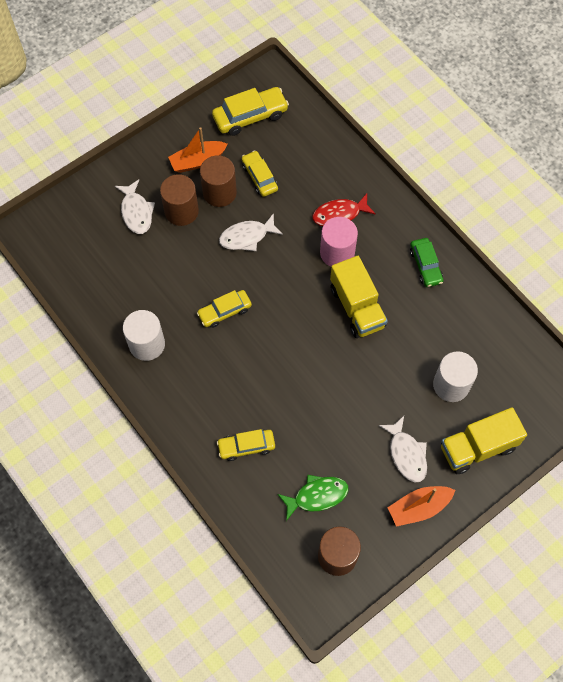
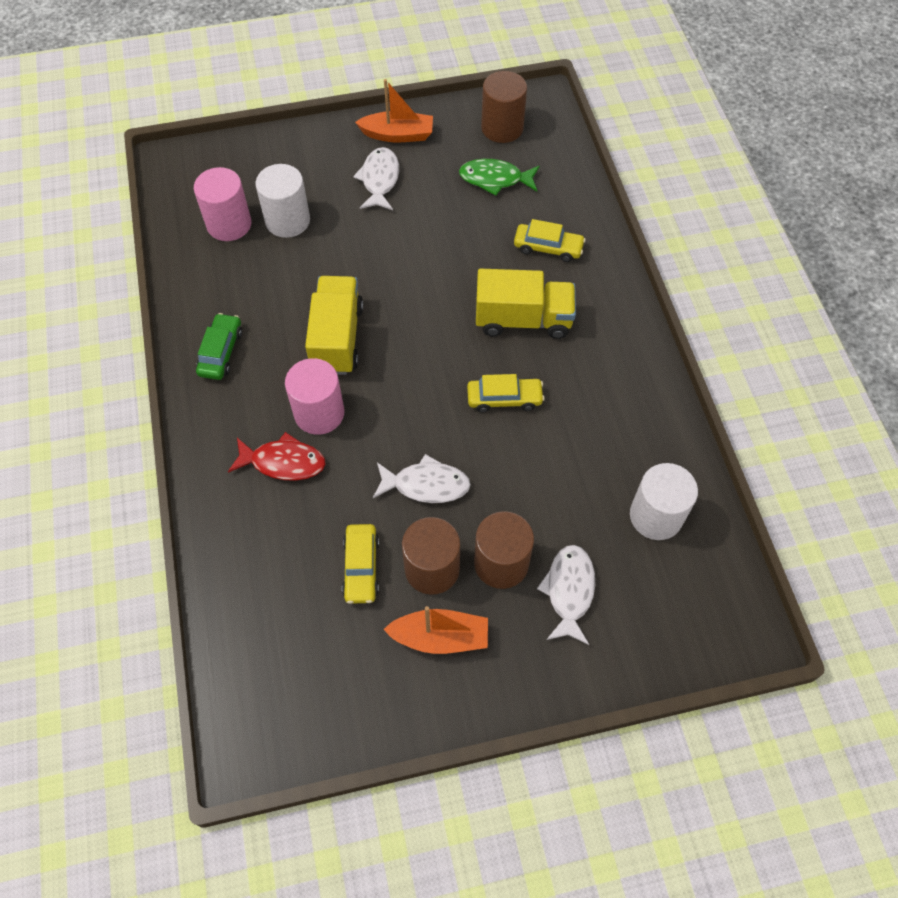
camera: 155 degrees left, 5 degrees down
(147, 344) = (622, 399): white cylinder -> white cylinder (656, 516)
(250, 116) = (318, 682): yellow car -> none
(477, 447) = (303, 159): yellow truck -> yellow truck (523, 319)
(490, 363) = (229, 224): none -> pink cylinder

